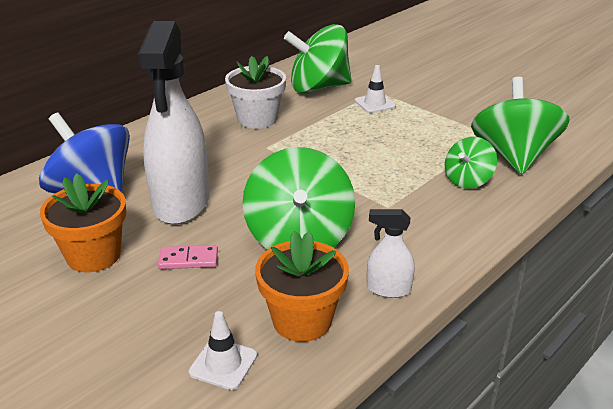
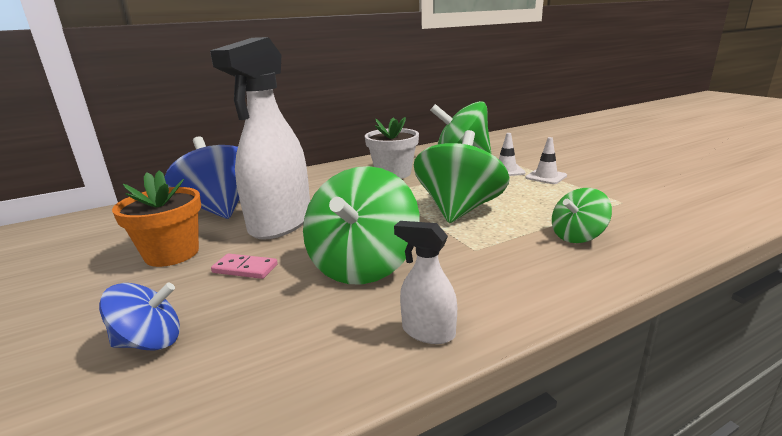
camera: 20 degrees right, 10 degrees down
(164, 341) = (150, 342): none -> blue spinning top
(223, 364) = (182, 381): white traffic cone -> white traffic cone (546, 177)
(302, 320) = (305, 348): orange flower pot -> none
(513, 157) = (640, 221): green spinning top -> green spinning top (459, 210)

